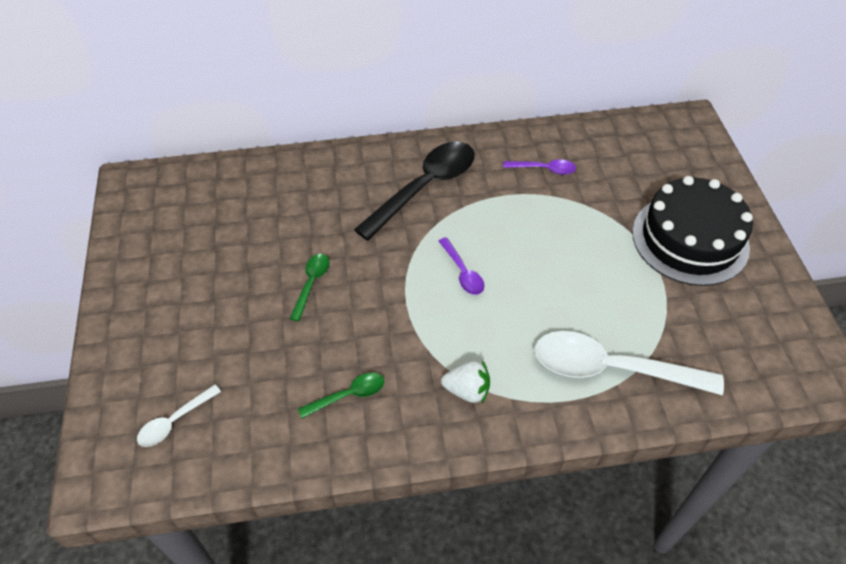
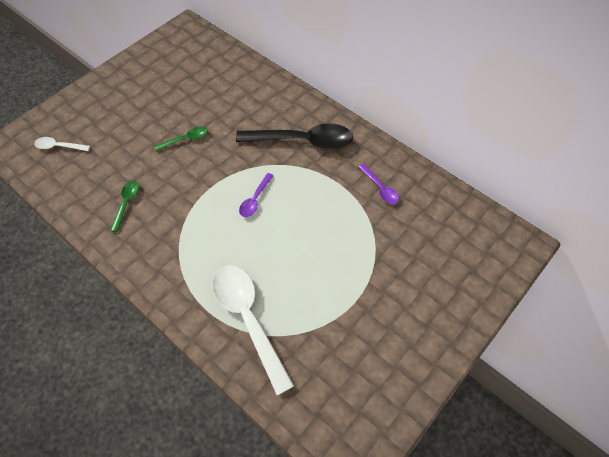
camera: 50 degrees right, 5 degrees up
(348, 395) = (126, 203): green spoon -> green spoon turned 105 degrees counterclockwise
(467, 390) = (172, 254): white strawberry -> none
(690, 239) = (401, 305): black cake -> none

